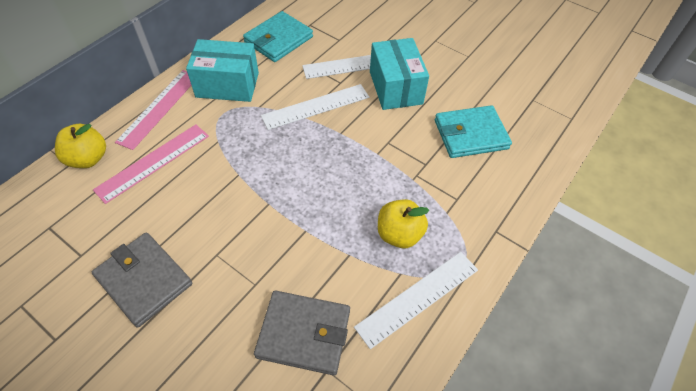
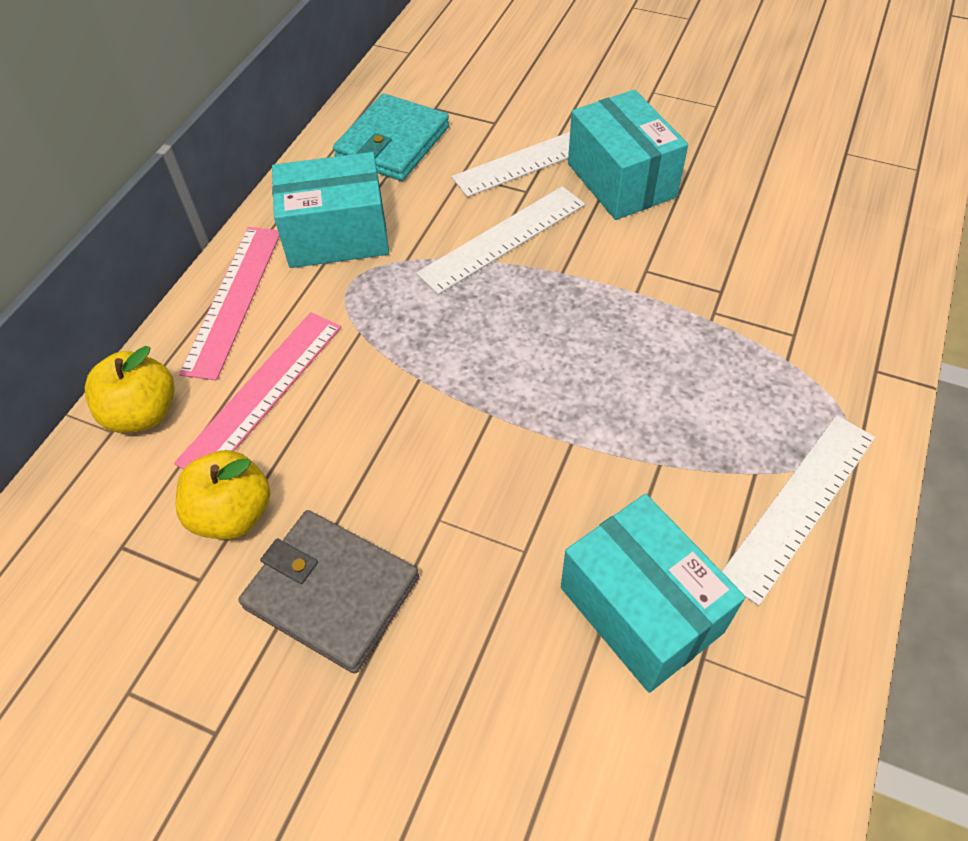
camera: 10 degrees left, 0 degrees up
(304, 334) = (641, 609): grey wallet -> turquoise box
(399, 234) = (727, 412): yellow apple -> yellow apple (233, 514)
(470, 134) = (772, 228): turquoise wallet -> none

